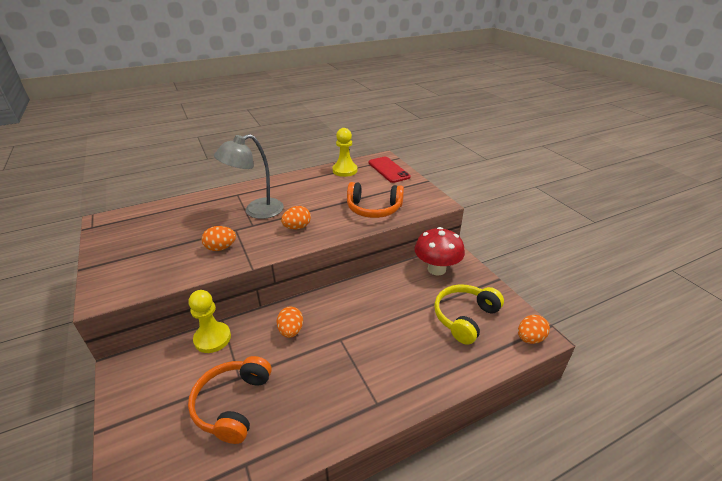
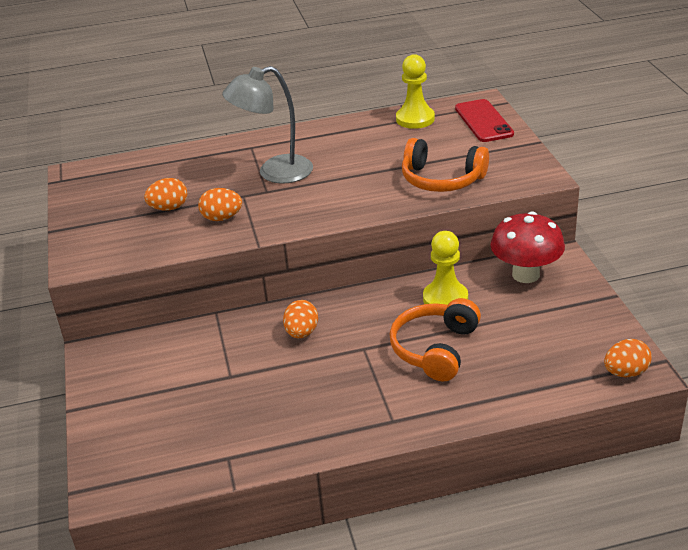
camera: 15 degrees right, 0 degrees up
(212, 338) = (202, 332): yellow pawn -> yellow pawn (445, 299)
(232, 404) = (219, 402): orange headphones -> orange headphones (435, 349)
(297, 227) = (326, 198): orange egg -> orange egg (169, 208)
(464, 317) = (543, 339): yellow headphones -> none

